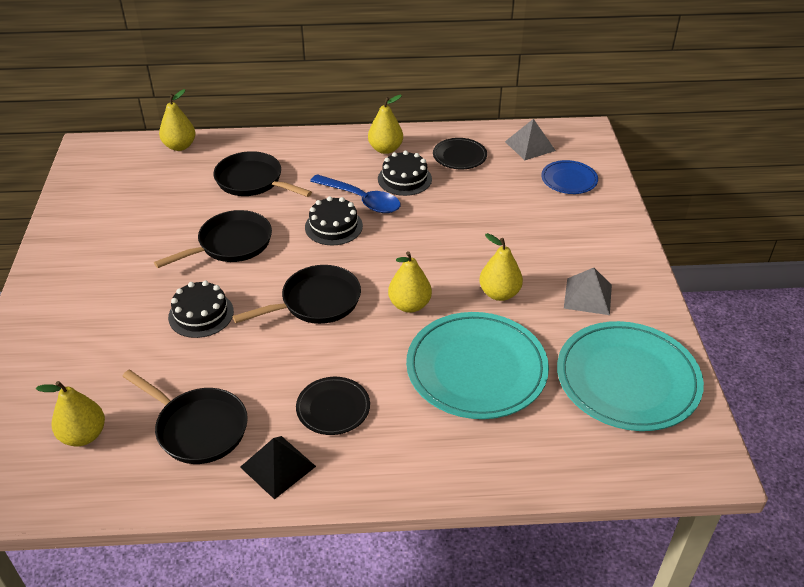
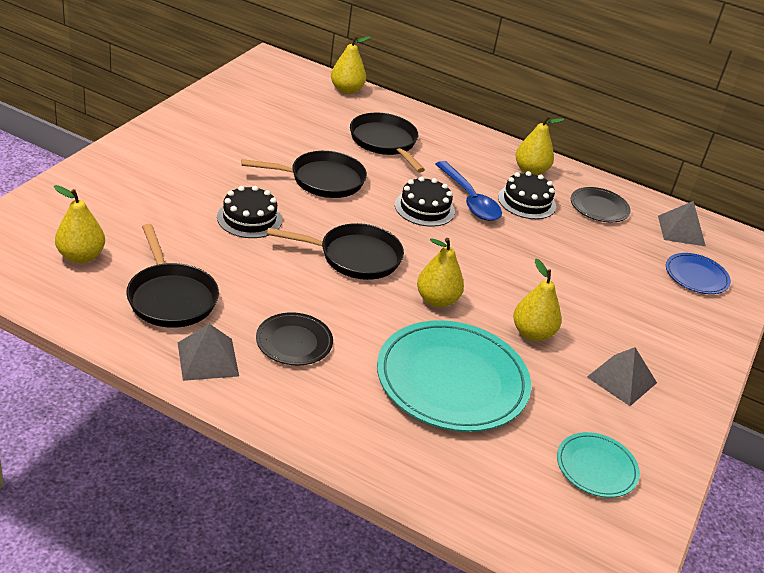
camera: 25 degrees right, 5 degrees down
(278, 466) = (208, 359): black pyramid -> grey pyramid
(627, 379) = (596, 467): turquoise plate -> turquoise plate, size x0.50

